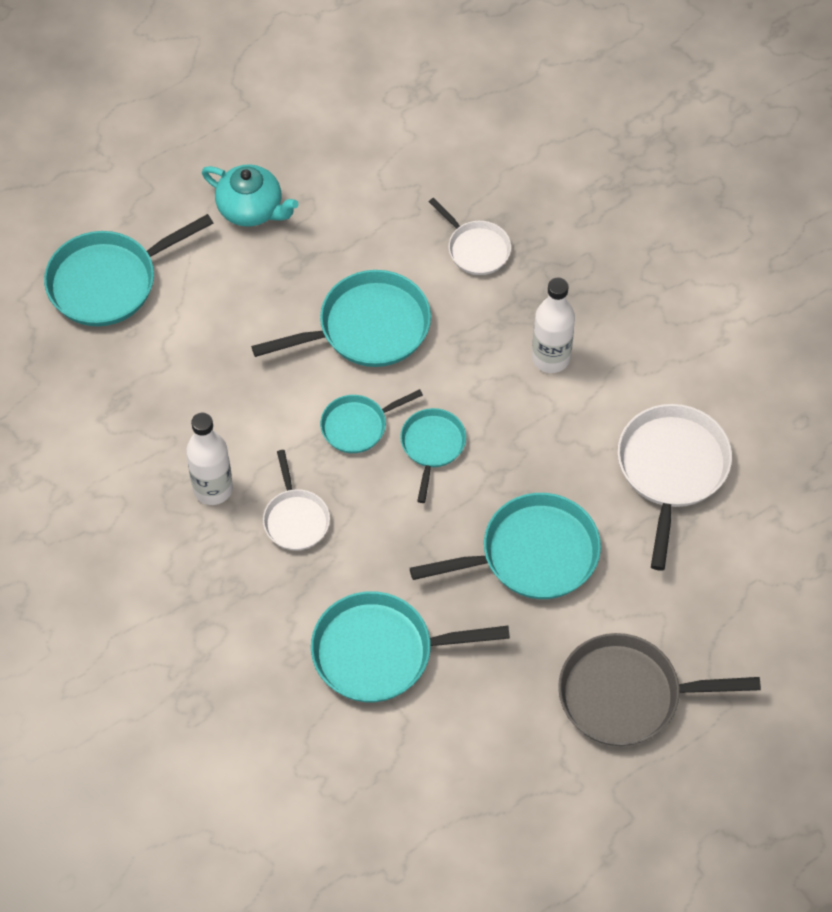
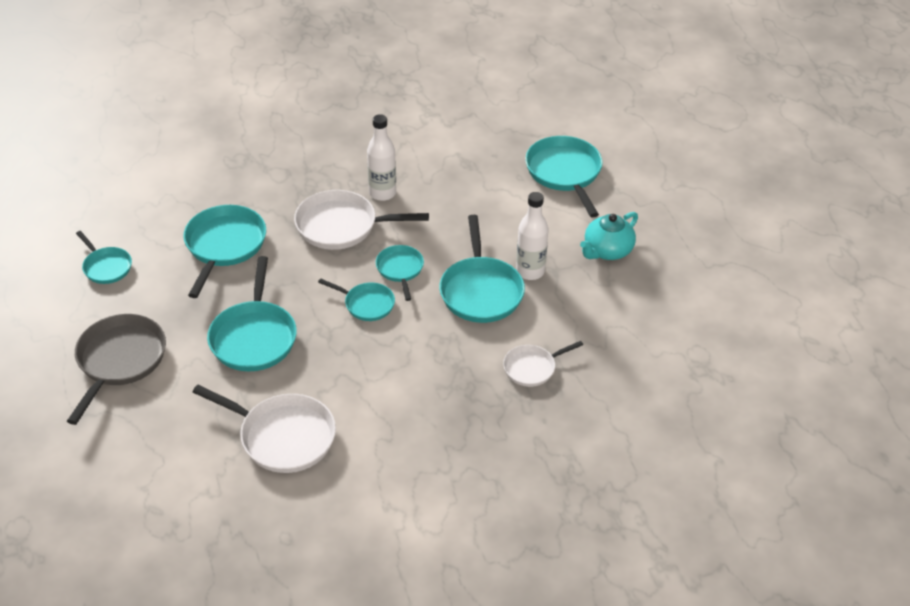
camera: 105 degrees right, 15 degrees down
(295, 519) = (342, 226): white pan -> white pan, size x1.73
(470, 789) = (106, 267): none -> turquoise pan
(550, 358) = (414, 388): white bottle -> white bottle (530, 271)

